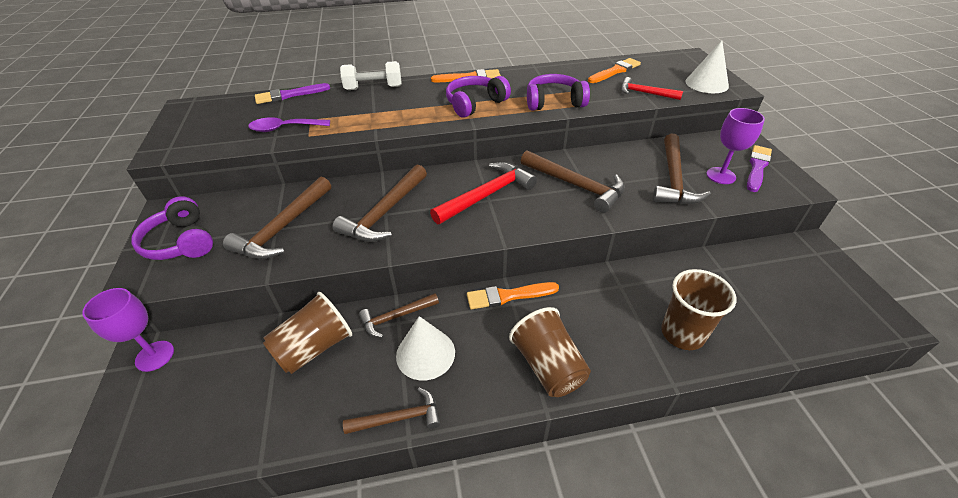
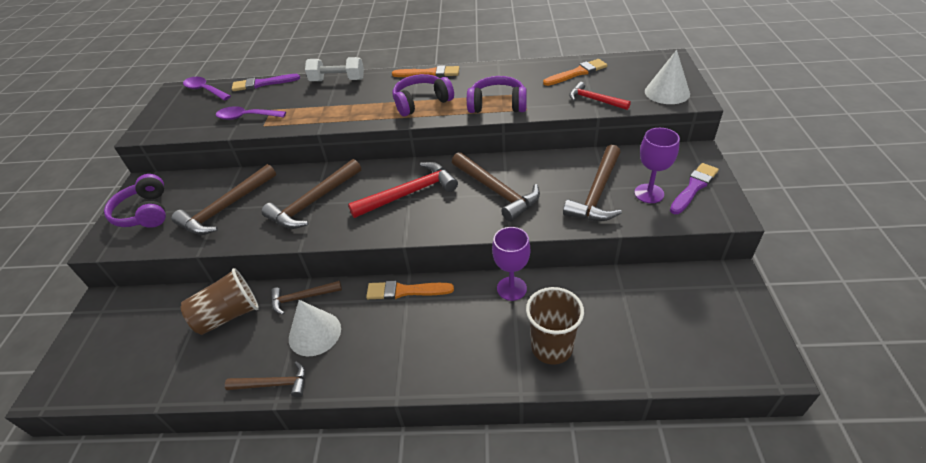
camera: 15 degrees right, 0 degrees up
(155, 356) = (109, 305): purple goblet -> purple goblet (511, 288)
(222, 105) = (205, 90): none -> purple spoon
(548, 366) = (414, 359): brown cup -> none

